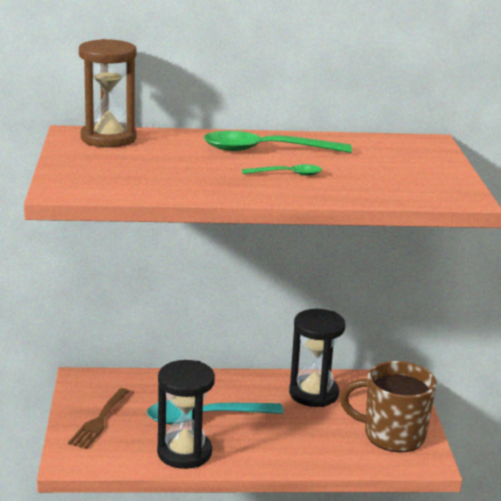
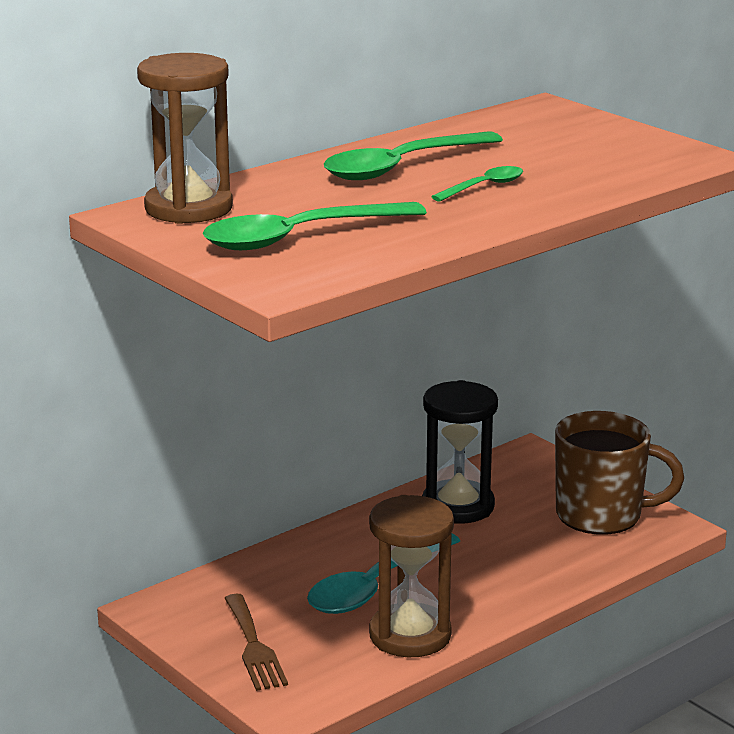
camera: 35 degrees left, 0 degrees up
(128, 169) = (300, 237): none -> green spoon
(184, 453) = (410, 635): black hourglass -> brown hourglass
(392, 435) = (601, 515): brown mug -> brown mug turned 150 degrees counterclockwise

